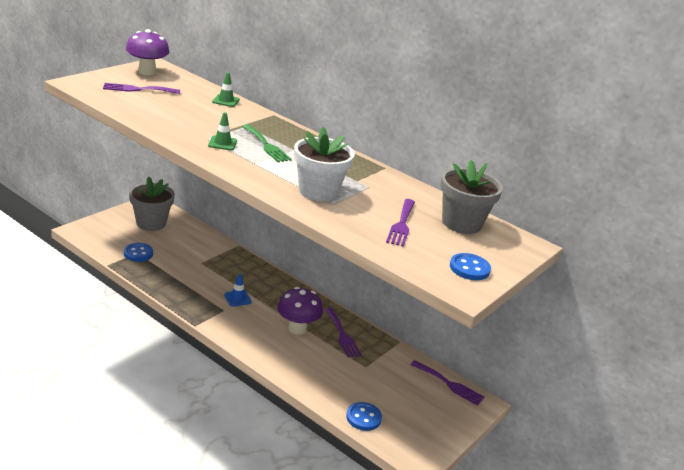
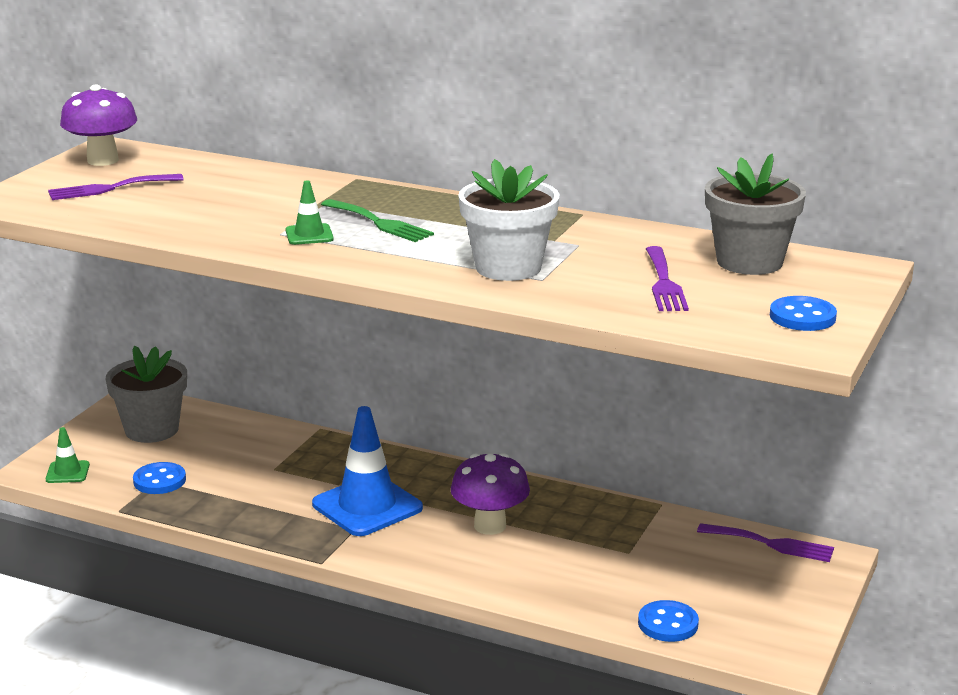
camera: 10 degrees left, 5 degrees down
(226, 101) = (264, 175): green traffic cone -> green traffic cone (67, 472)
(237, 298) = (367, 506): blue traffic cone -> blue traffic cone, size x2.12
(342, 335) = (566, 517): purple fork -> none

